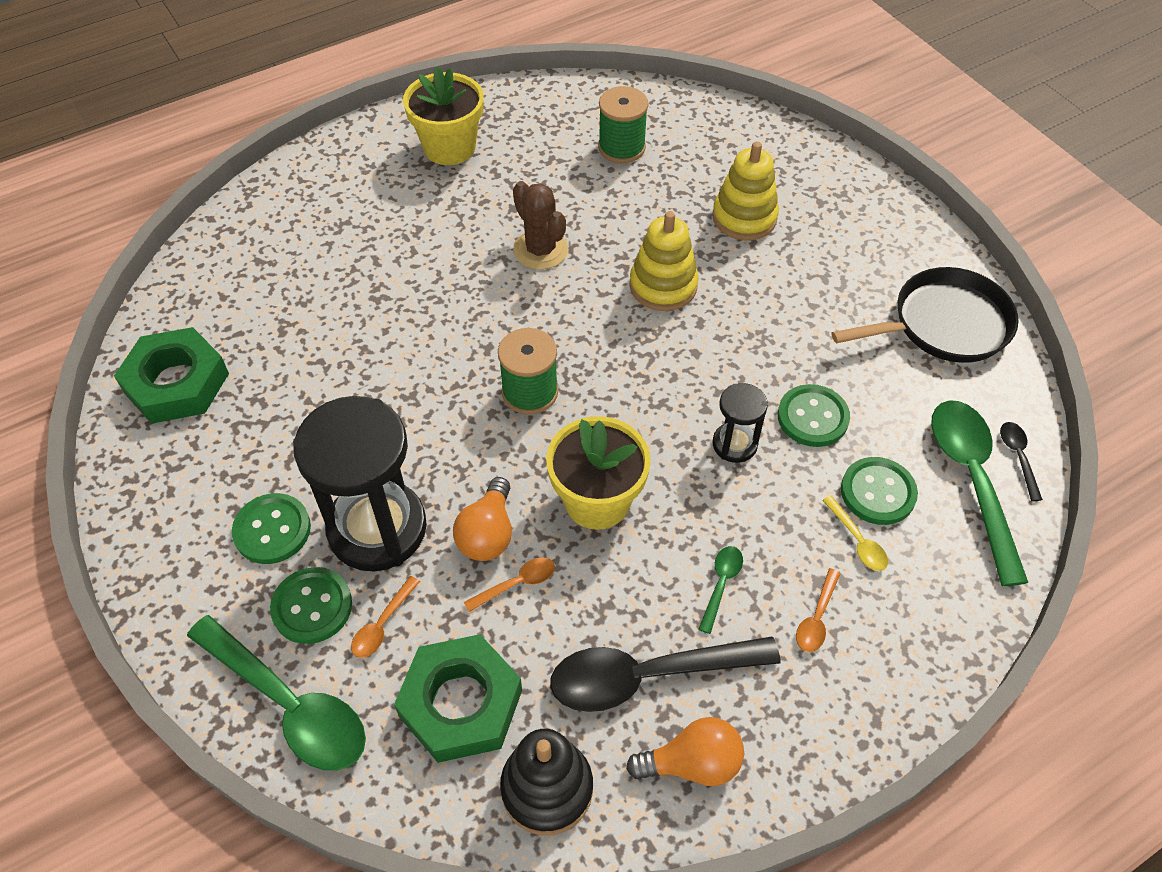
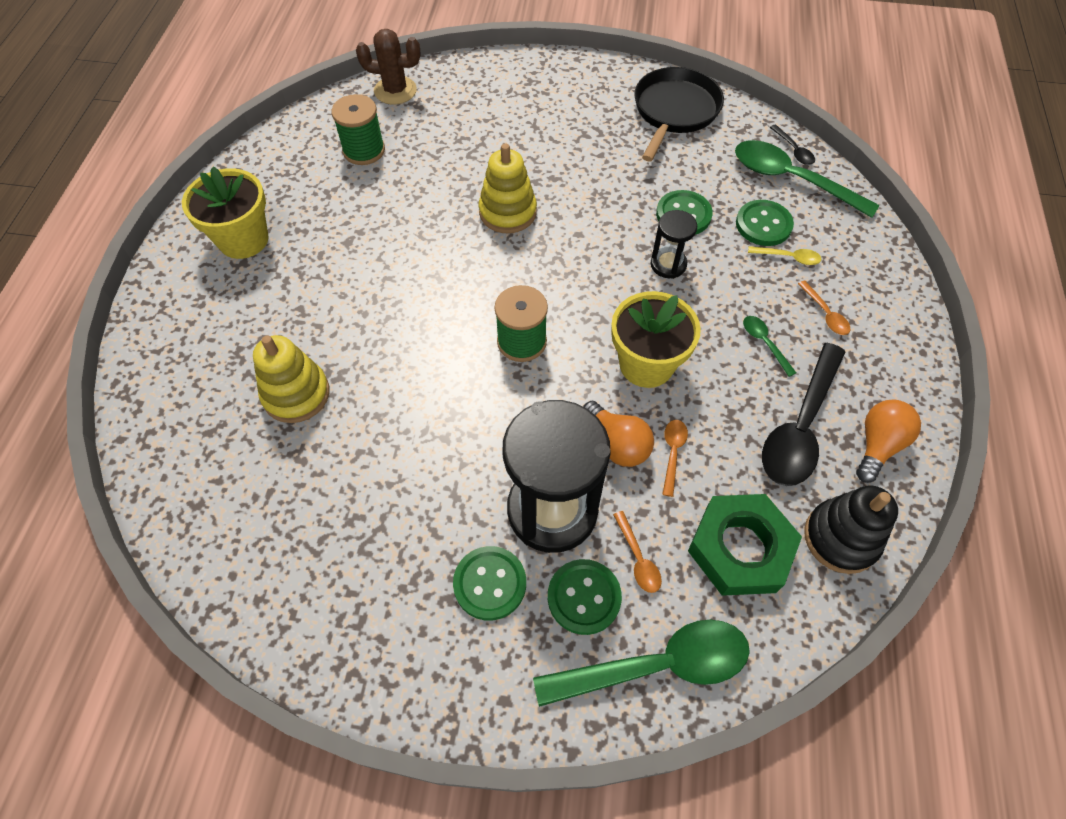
camera: 50 degrees left, 5 degrees up
(176, 383) = (273, 569): green nut -> none
(540, 250) = (404, 253): brown cactus -> brown cactus (395, 90)
(744, 218) = (496, 136): yellow stacking toy -> yellow stacking toy (296, 394)
(1018, 457) = (793, 150): black spoon -> black spoon turned 150 degrees counterclockwise

